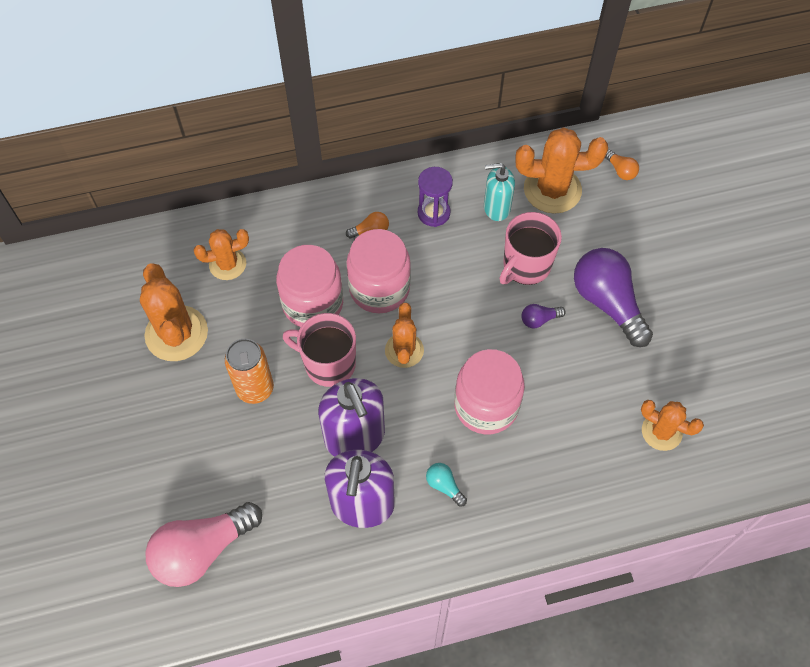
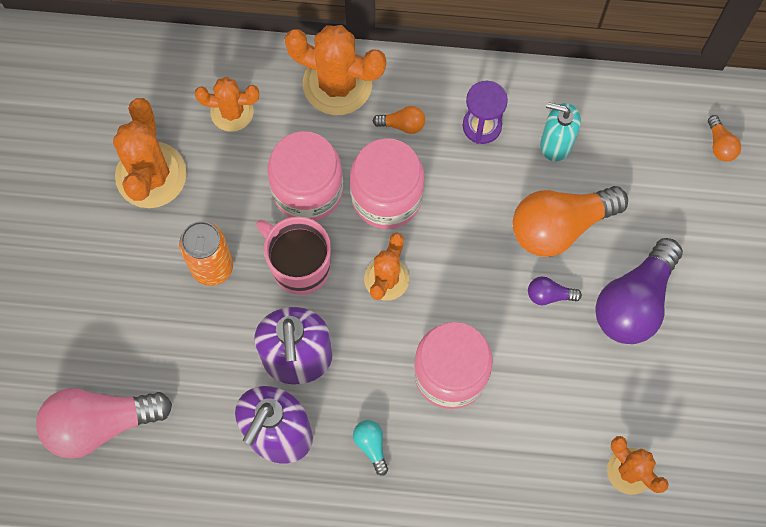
camera: 20 degrees right, 10 degrees up
(526, 266) = (560, 226): pink mug -> orange light bulb
(552, 190) = (629, 142): orange cactus -> orange cactus (337, 84)
(607, 303) = (634, 302): purple light bulb -> purple light bulb turned 135 degrees counterclockwise

